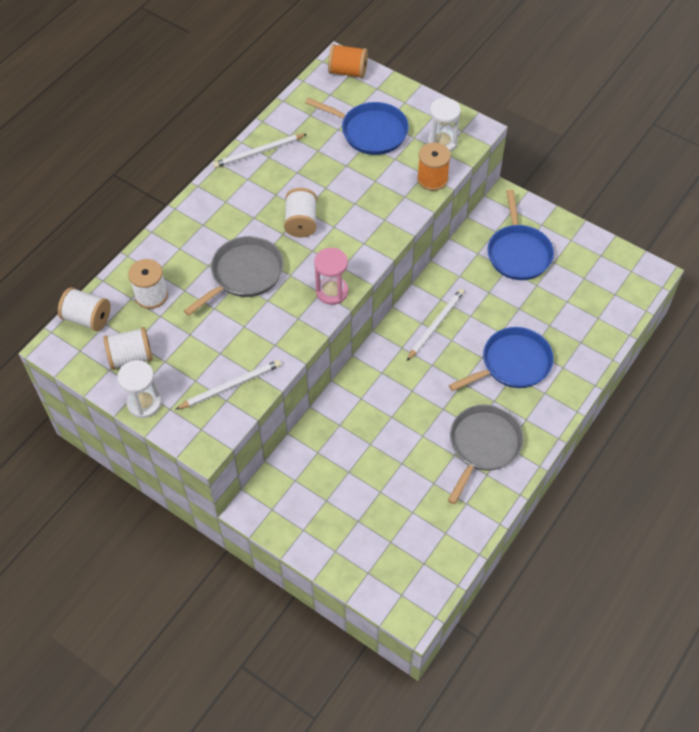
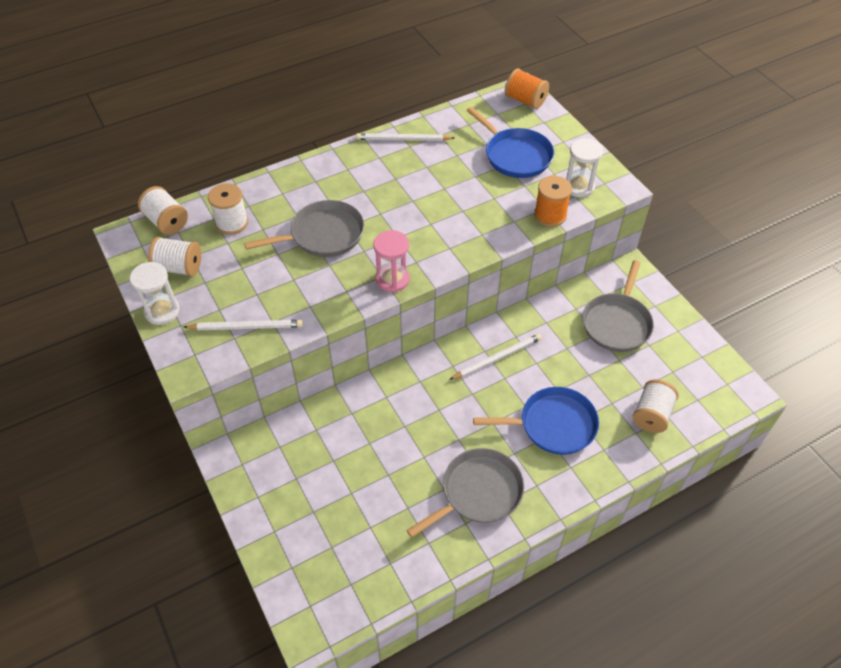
camera: 25 degrees right, 5 degrees down
(301, 222) = (403, 209): white spool -> white spool (651, 415)
(518, 253) = (617, 323): blue pan -> grey pan

